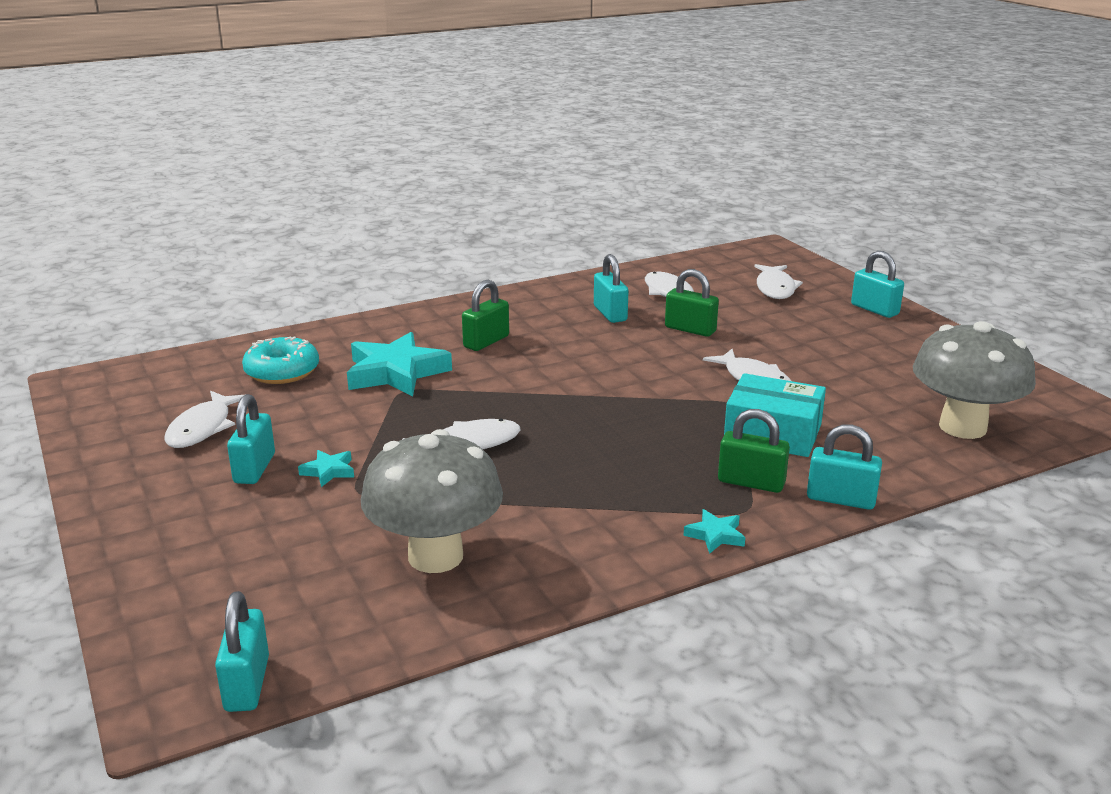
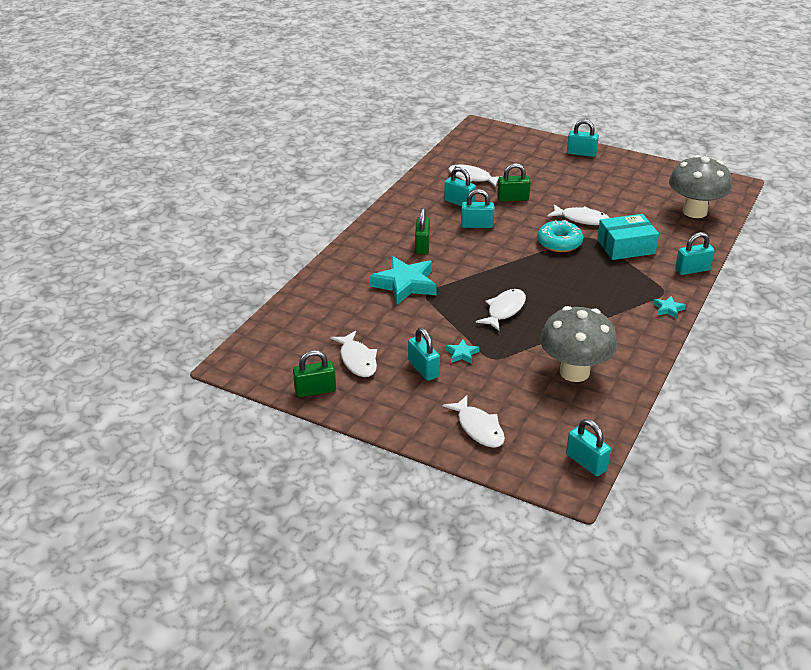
camera: 35 degrees left, 10 degrees up
(282, 371) = (342, 309): turquoise donut -> turquoise donut (559, 243)
(592, 342) = (477, 225): none -> turquoise padlock
(751, 482) = (649, 277): green padlock -> green padlock (315, 390)
(775, 288) = (518, 155): white fish -> white fish (478, 428)

